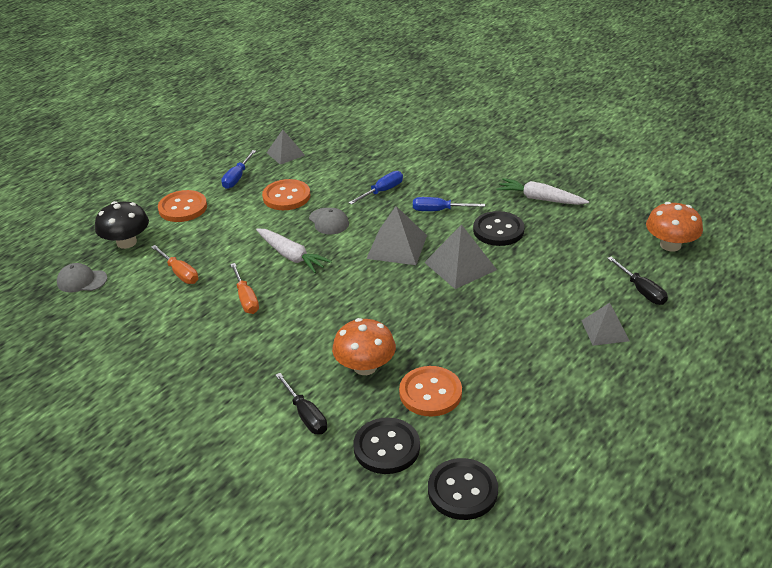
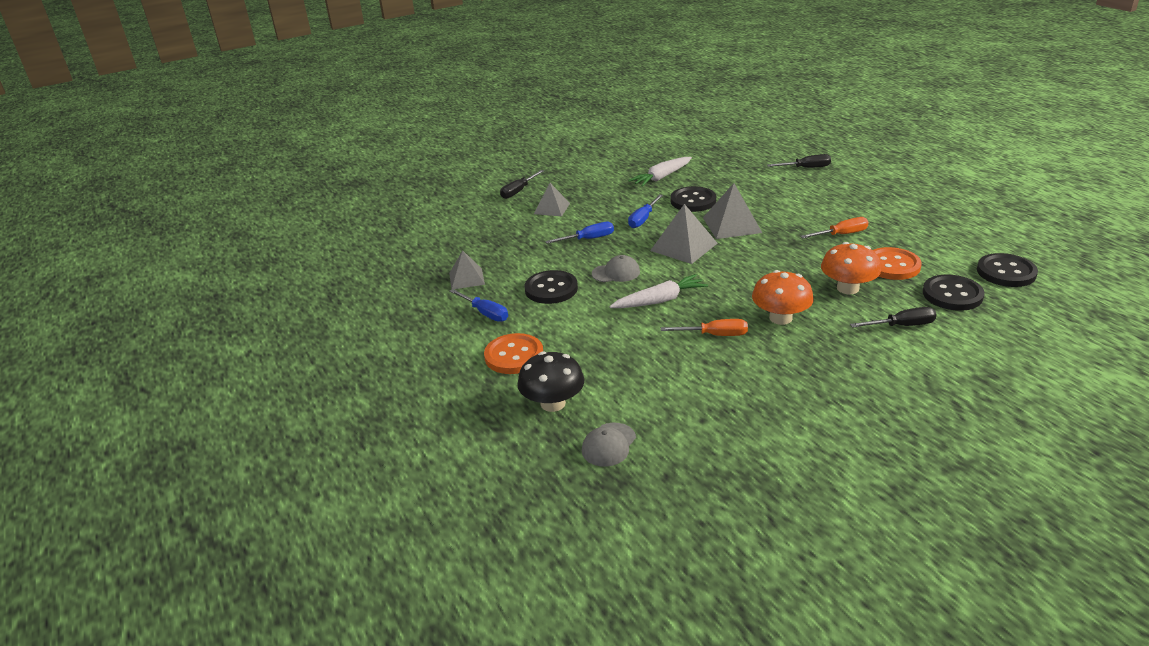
camera: 65 degrees left, 5 degrees down
(180, 273) = (643, 371): orange screwdriver -> orange screwdriver (841, 234)
(286, 196) = (551, 289): orange button -> black button
(382, 191) = (588, 239): blue screwdriver -> blue screwdriver turned 90 degrees clockwise
(452, 131) = (518, 191): none -> black screwdriver
(605, 330) = (845, 189): grey pyramid -> grey pyramid (552, 208)
(670, 245) = (758, 148): orange mushroom -> orange mushroom (780, 318)

